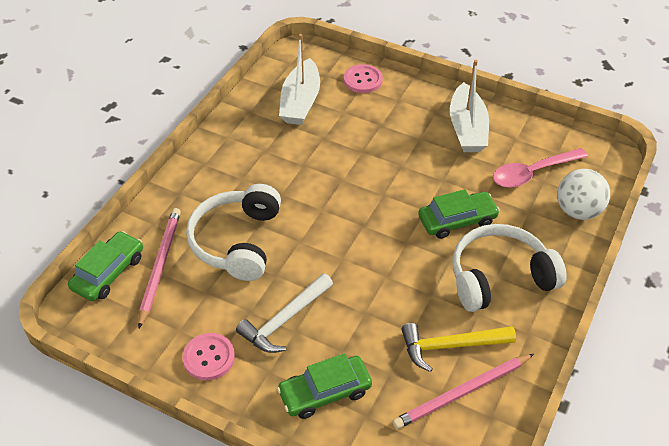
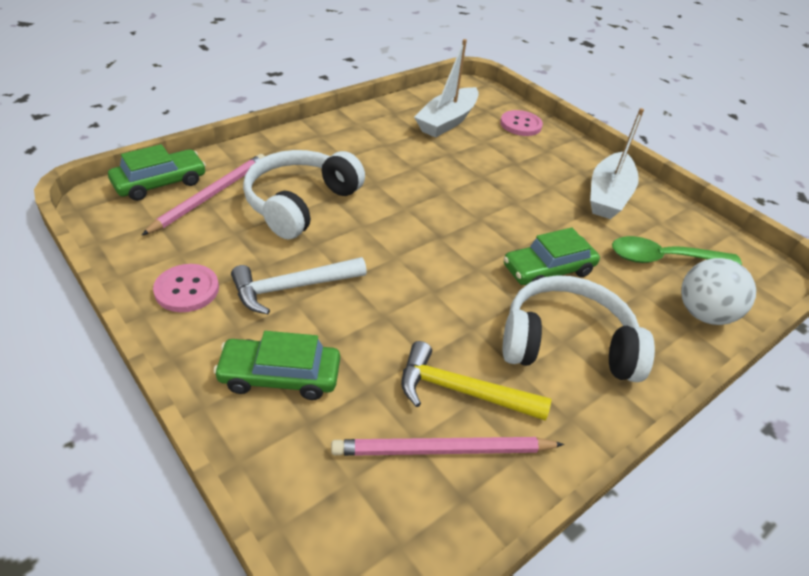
camera: 20 degrees right, 5 degrees down
(457, 220) = (548, 270): green car -> green car turned 150 degrees clockwise
(532, 173) = (664, 258): pink spoon -> green spoon

